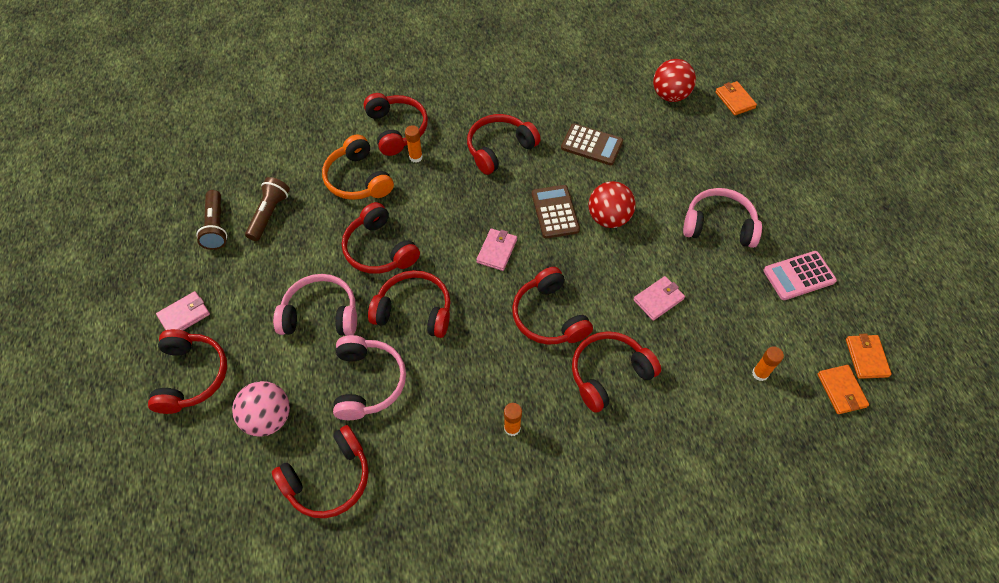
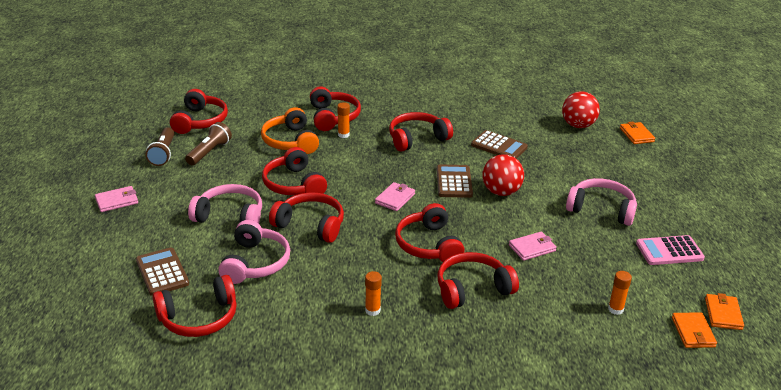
camera: 10 degrees right, 25 degrees down
(191, 376) = (108, 237): red headphones -> red headphones (200, 121)
(268, 418) = (162, 272): pink ball -> brown calculator

